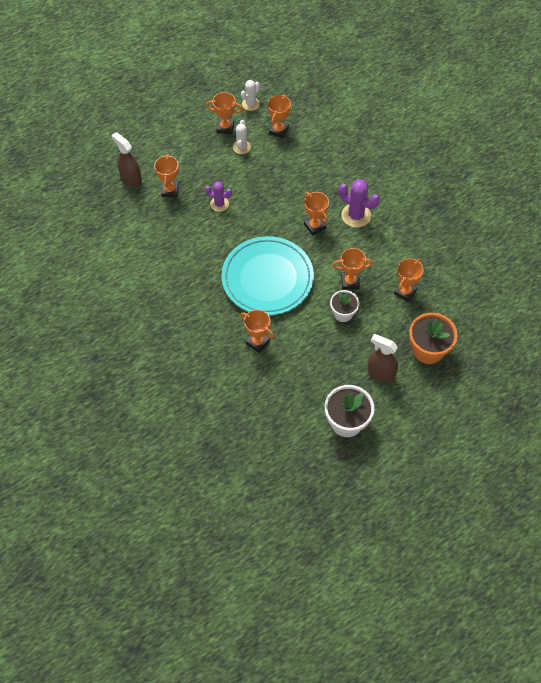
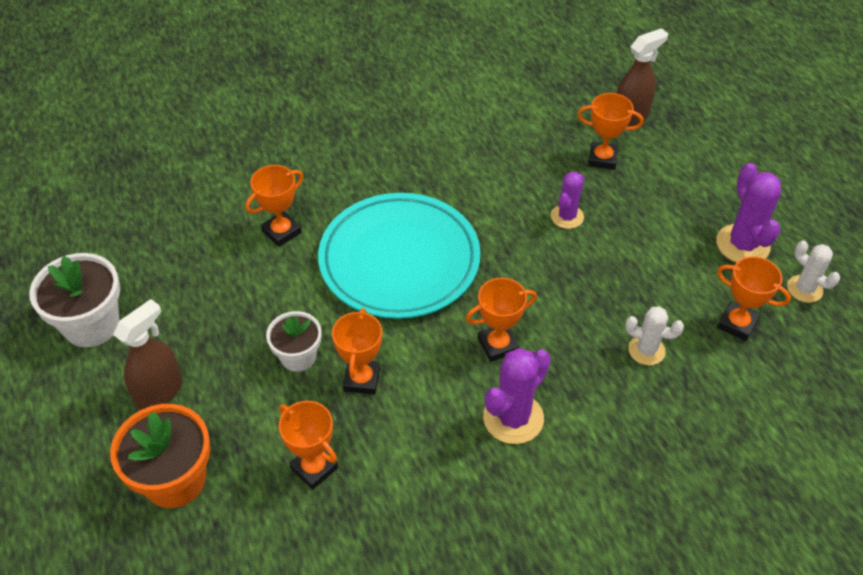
camera: 100 degrees right, 10 degrees down
(225, 127) = (742, 244): orange trophy -> purple cactus
(241, 147) = (695, 262): white cactus -> white cactus (646, 350)

